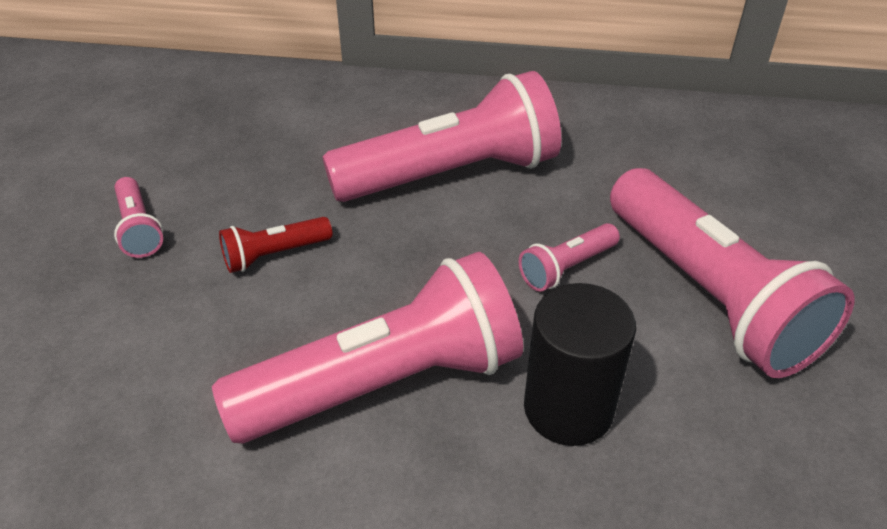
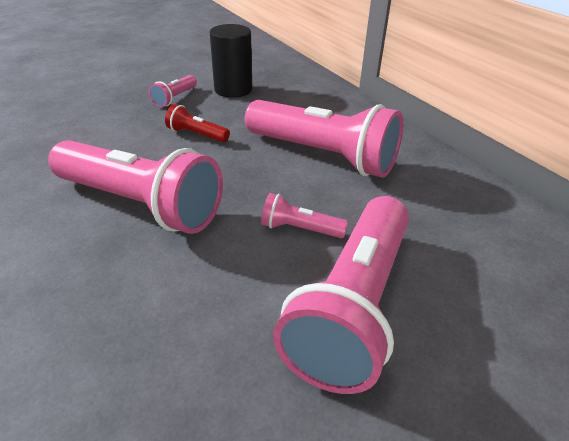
camera: 50 degrees right, 5 degrees down
(568, 408) = (180, 280): black cylinder -> black cylinder (233, 89)

